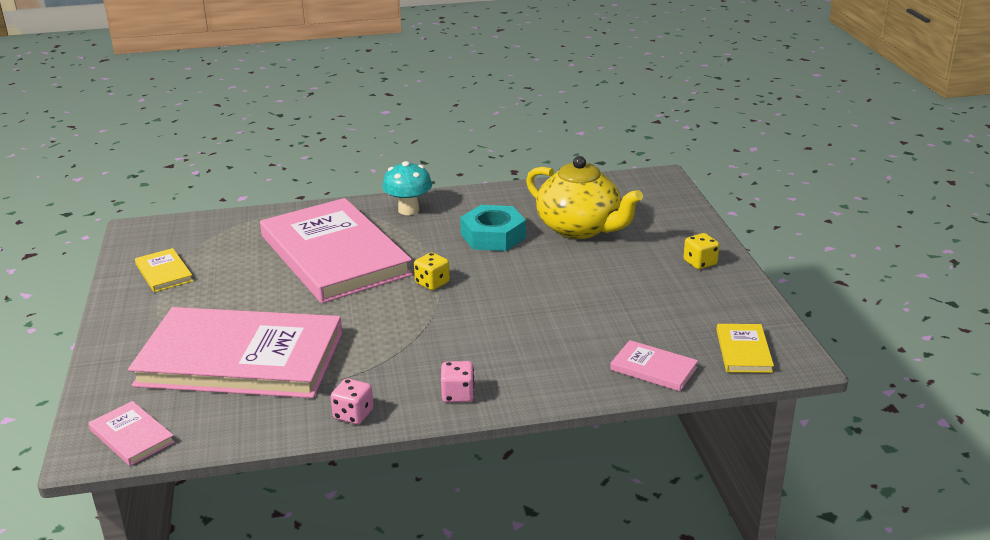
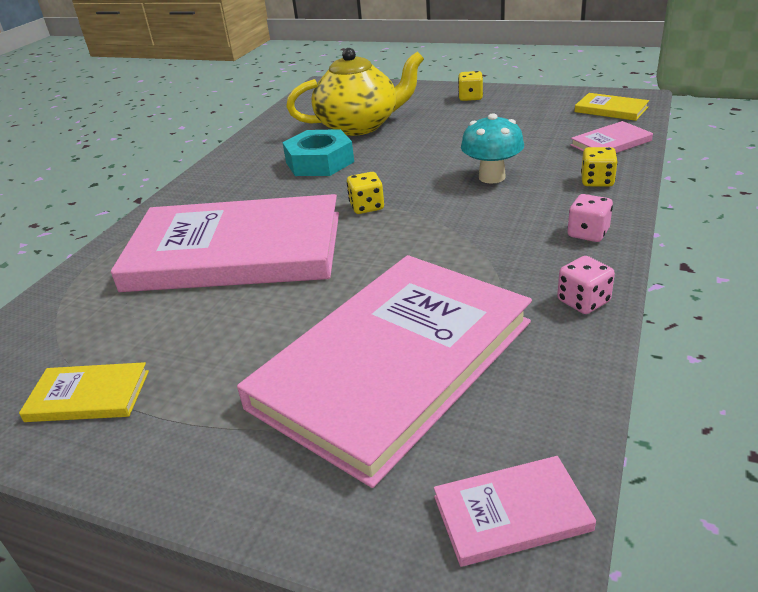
camera: 55 degrees left, 5 degrees up
(408, 210) = (206, 192): turquoise mushroom -> turquoise mushroom (492, 177)
(559, 379) = (597, 181): none -> yellow dice

